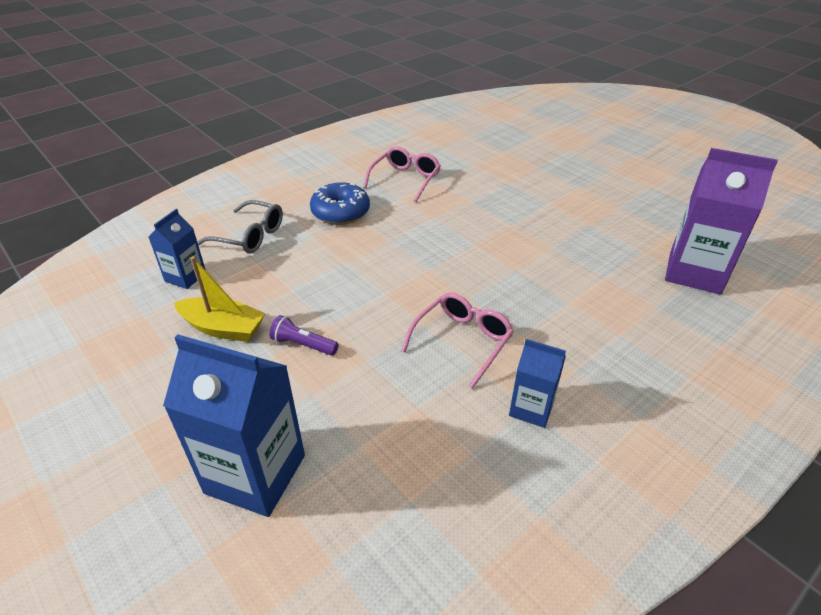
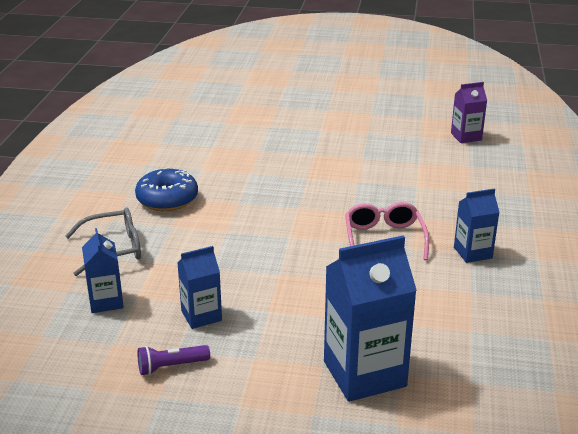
camera: 40 degrees left, 10 degrees down
(223, 328) = (201, 316): yellow boat -> blue carton
(303, 345) = (281, 294): purple flashlight -> purple flashlight (171, 366)
(405, 179) = (184, 154): pink glasses -> none
(694, 272) = (466, 136): purple carton -> purple carton, size x0.55

